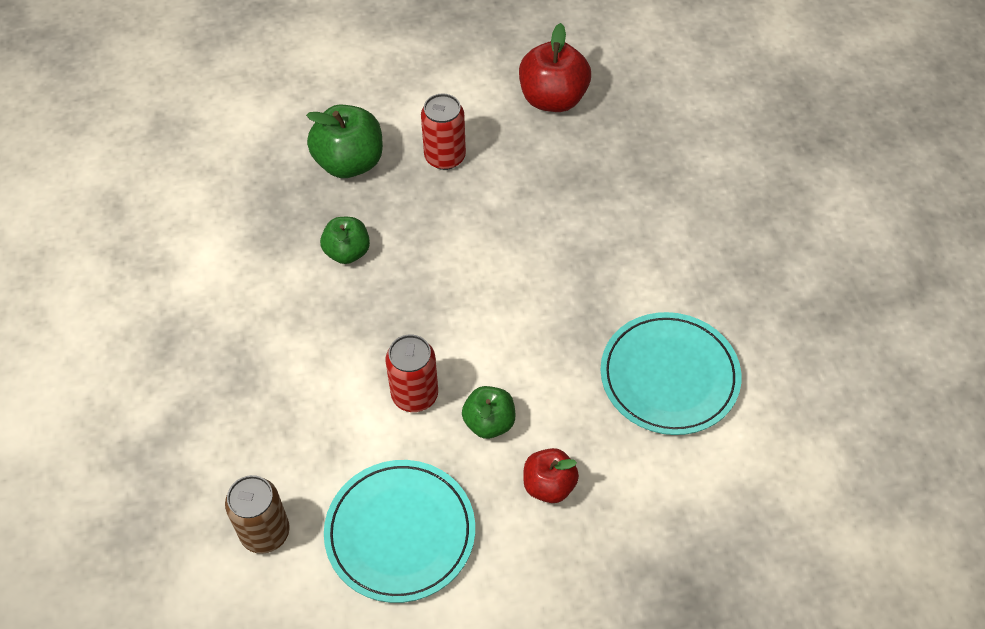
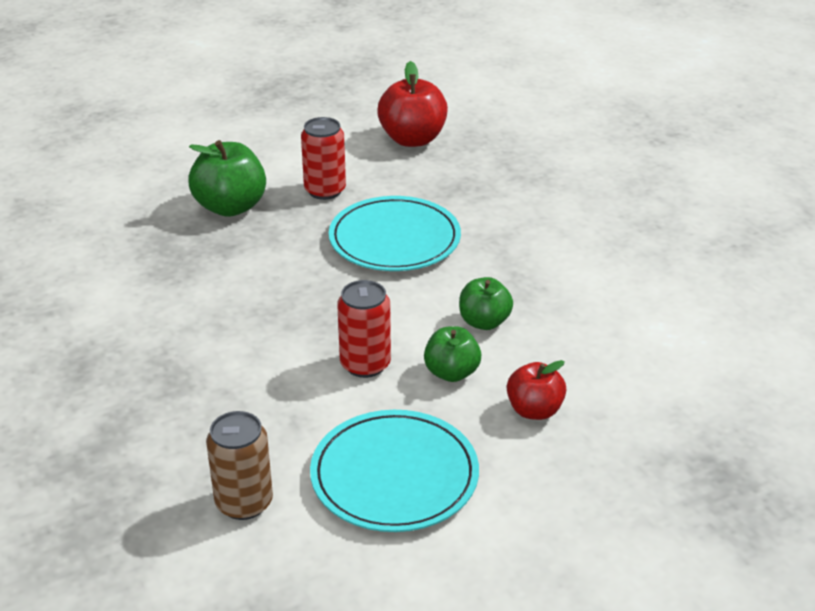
camera: 15 degrees left, 20 degrees down
(347, 252) = (252, 270): green apple -> green apple (484, 322)
(669, 376) = (614, 310): turquoise plate -> turquoise plate (394, 239)

